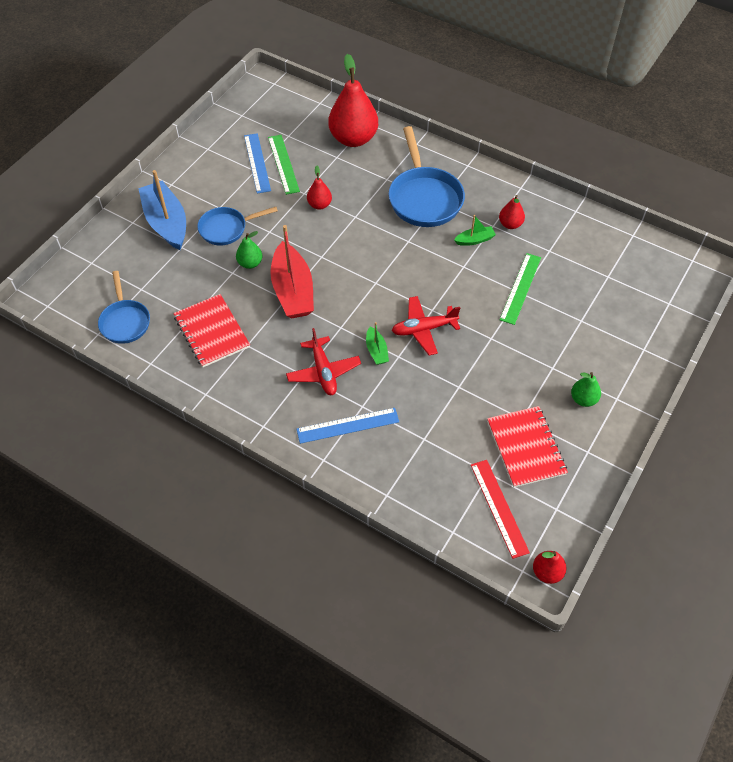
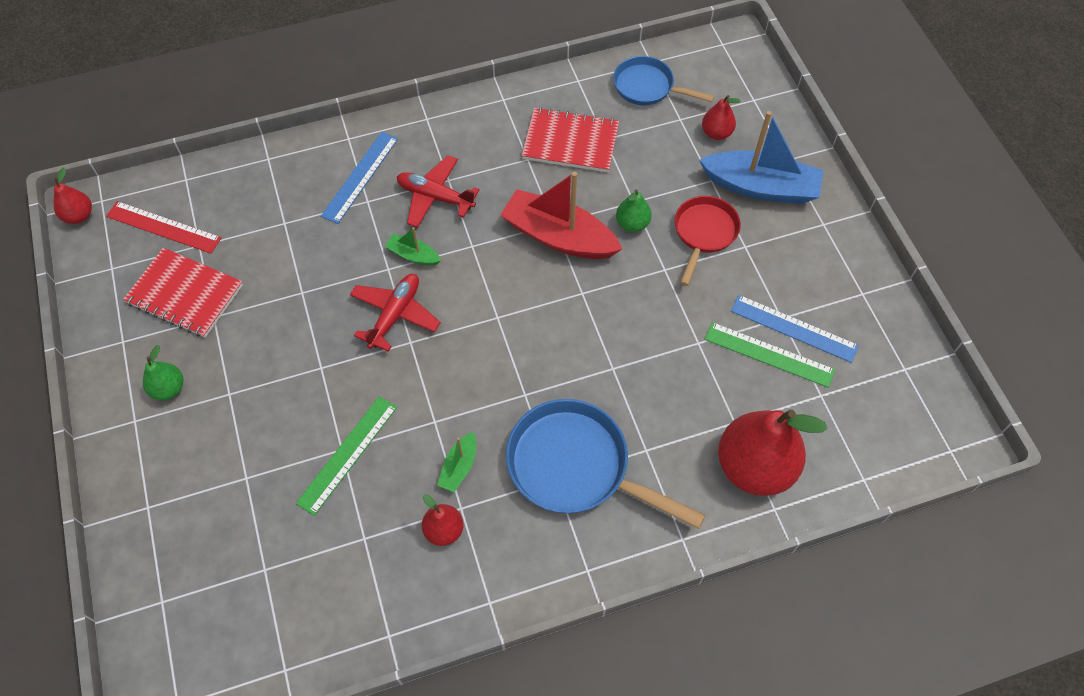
camera: 130 degrees right, 5 degrees up
(226, 229) = (704, 233): blue pan -> red pan
(319, 205) = (664, 345): red pear -> red pear (716, 133)
(520, 288) = (347, 454): green ruler -> green ruler turned 60 degrees clockwise

